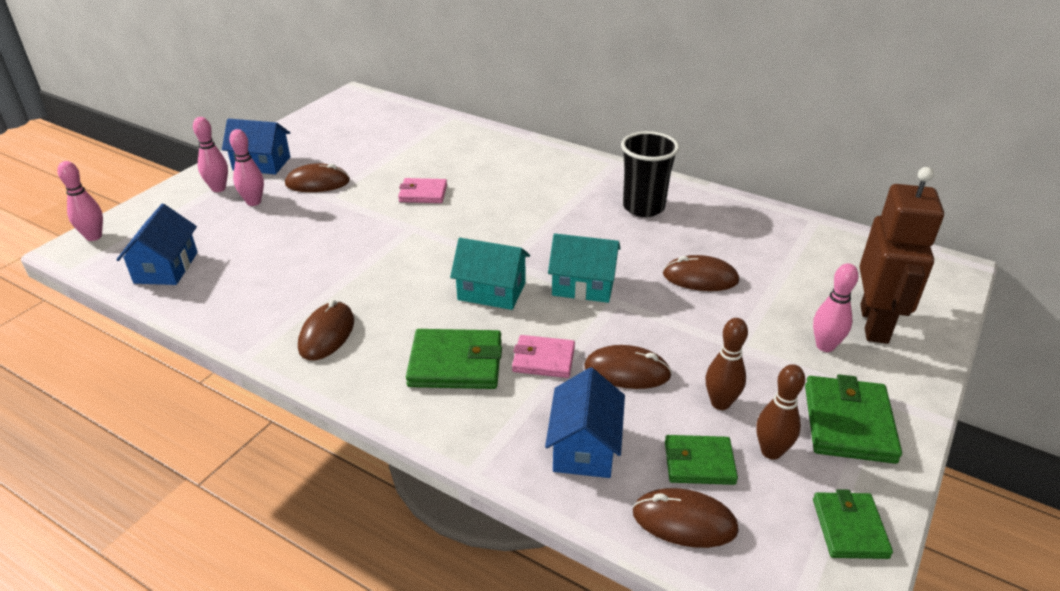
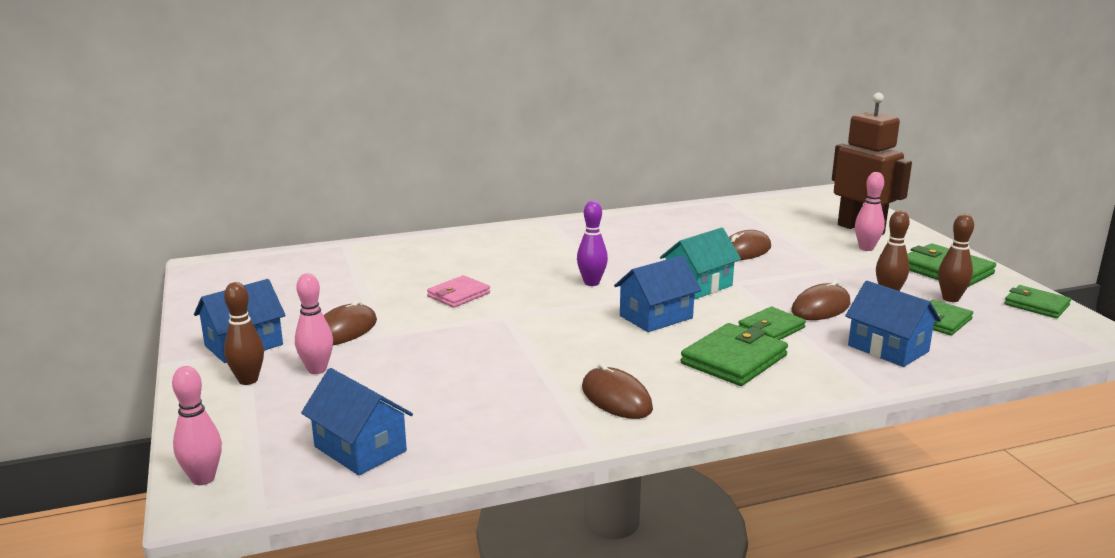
camera: 50 degrees left, 15 degrees down
(218, 188) = (248, 380): pink bowling pin -> brown bowling pin
(491, 291) = (656, 317): turquoise house -> blue house
(518, 235) = (591, 283): none -> purple bowling pin
(543, 359) = (771, 328): pink wallet -> green wallet
(643, 207) = (628, 234): black cup -> none
(684, 521) = (992, 345): brown mouse -> none

